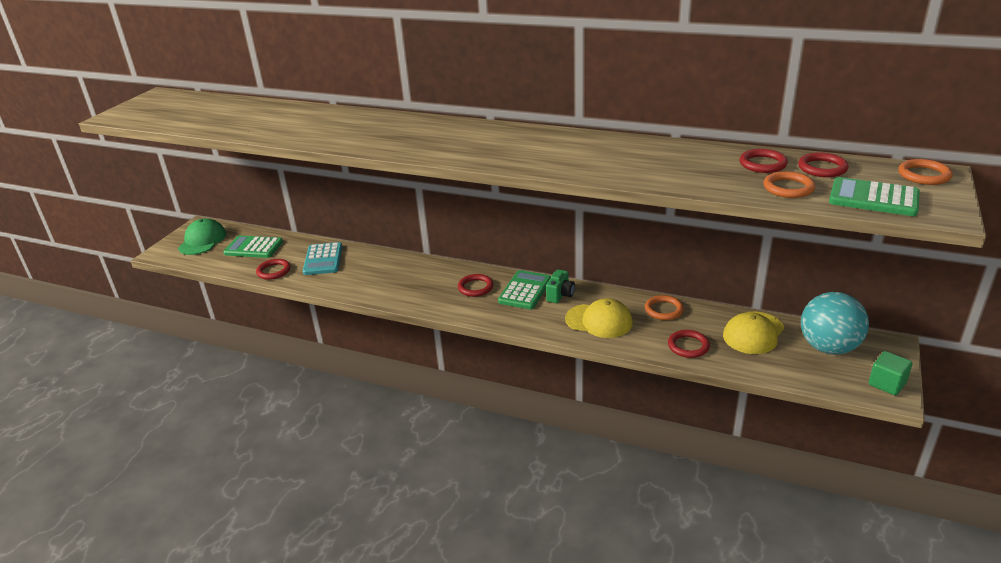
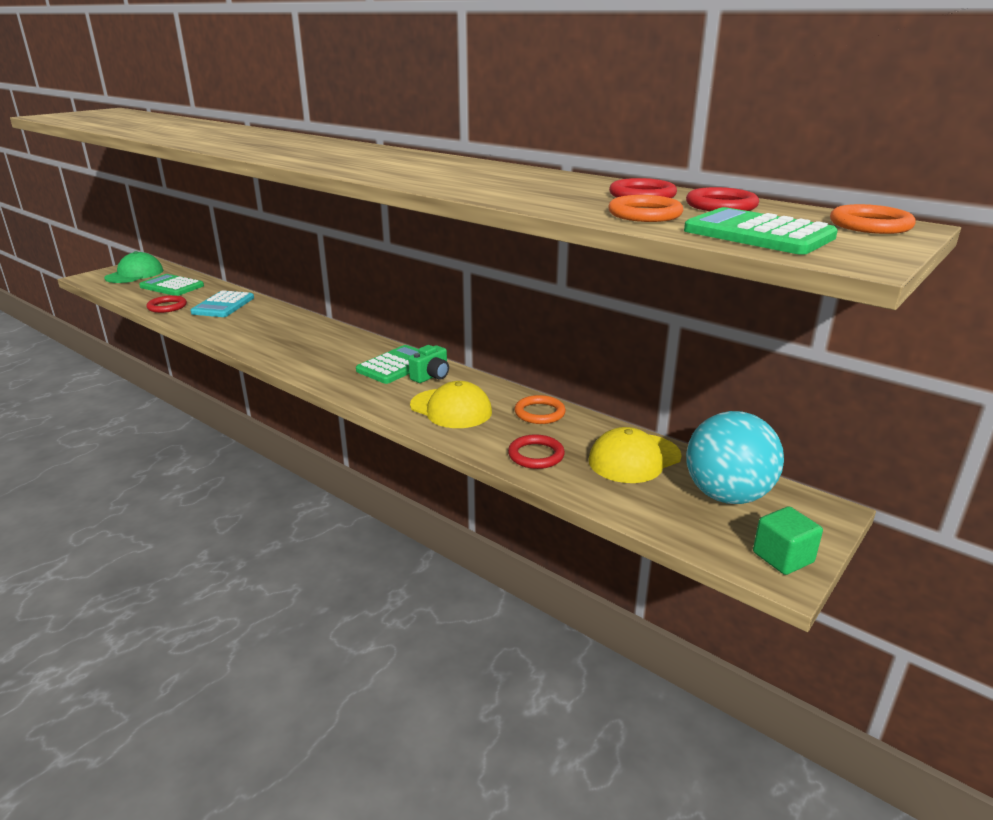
camera: 15 degrees right, 5 degrees down
(475, 287) = (346, 353): red ring -> none

